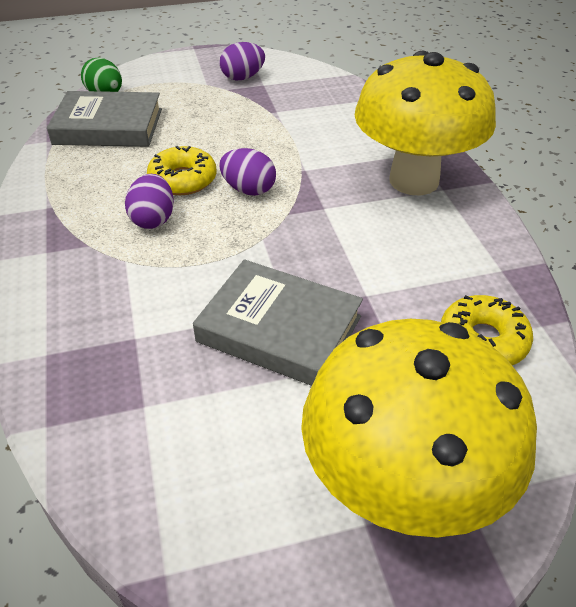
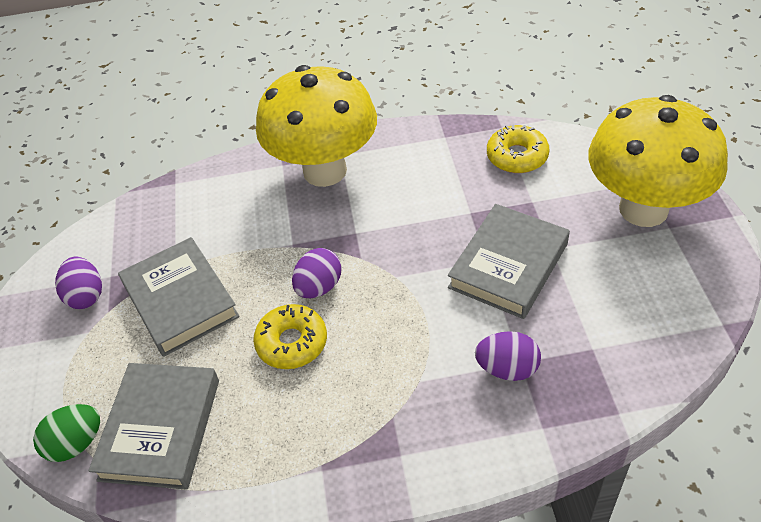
camera: 80 degrees left, 5 degrees up
(153, 219) = (357, 363): purple egg -> purple egg (507, 369)
(235, 119) = (180, 301): none -> grey book

